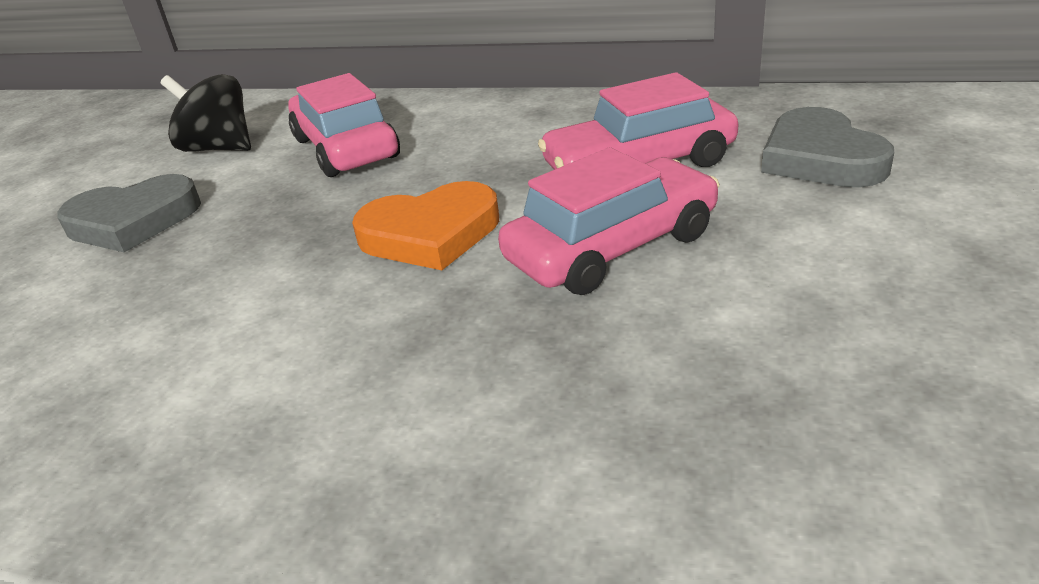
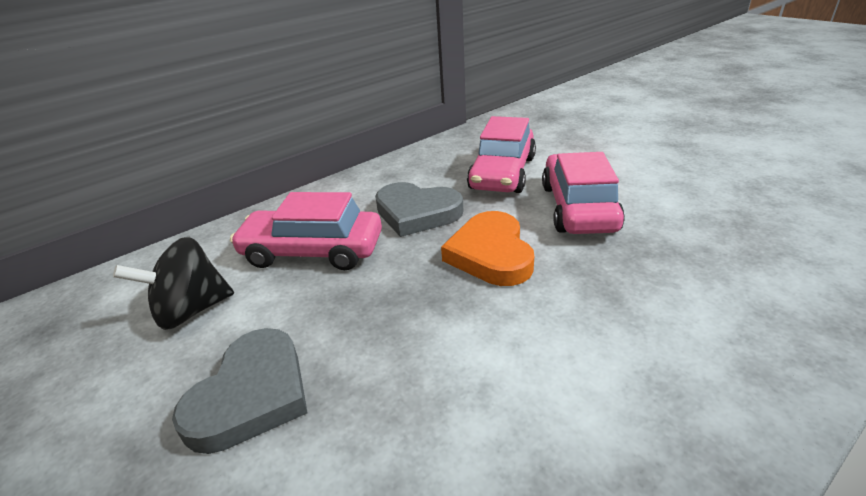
camera: 55 degrees left, 0 degrees up
(430, 234) = (491, 254): orange heart -> orange heart turned 150 degrees clockwise
(820, 158) = (559, 138): grey heart -> grey heart (417, 213)

